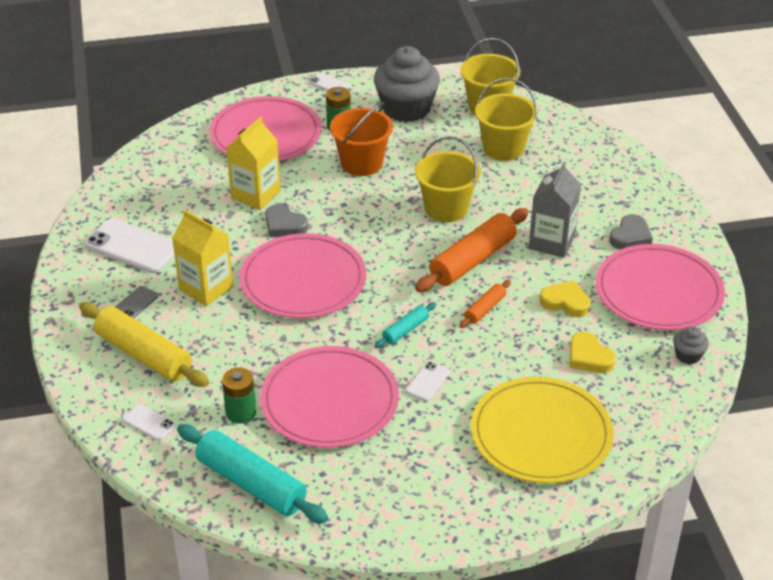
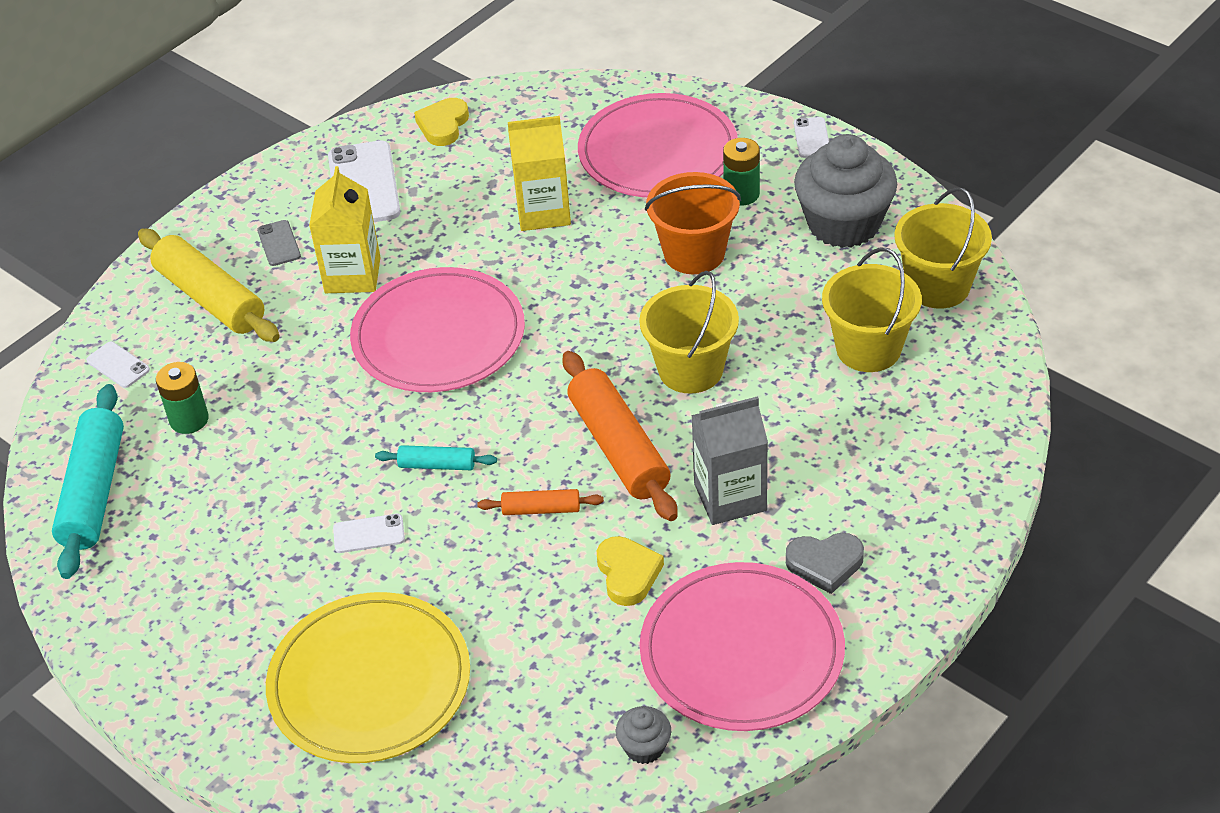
camera: 55 degrees right, 5 degrees up
(135, 304) = (279, 243): grey phone -> grey phone turned 75 degrees clockwise
(143, 355) = (210, 298): yellow rolling pin -> yellow rolling pin turned 45 degrees counterclockwise
(149, 422) = (118, 365): white phone -> white phone turned 45 degrees counterclockwise
(284, 225) = (515, 264): grey heart -> none
(329, 401) = (266, 474): pink plate -> none
(472, 260) = (619, 447): orange rolling pin -> orange rolling pin turned 60 degrees clockwise
(589, 357) = (547, 651): yellow heart -> yellow heart (443, 125)

